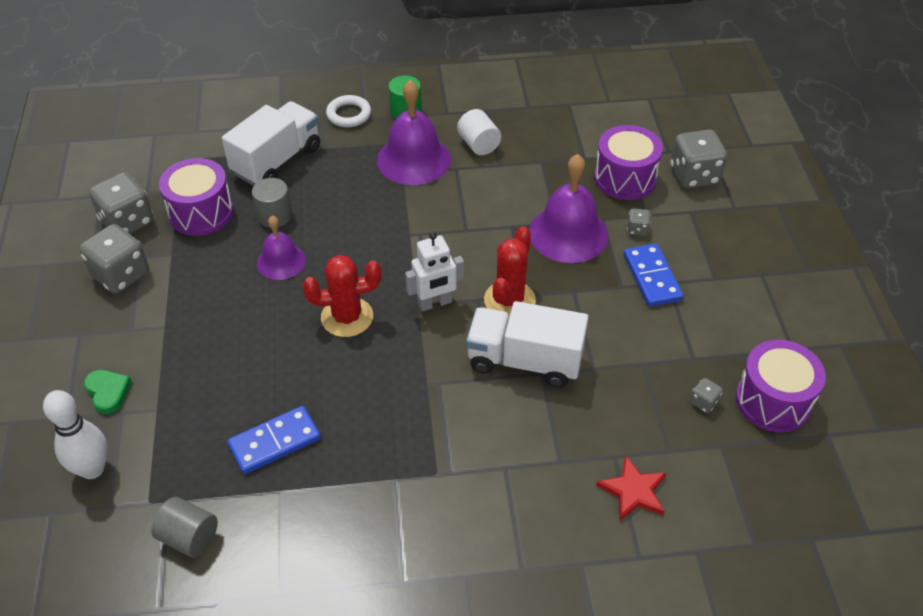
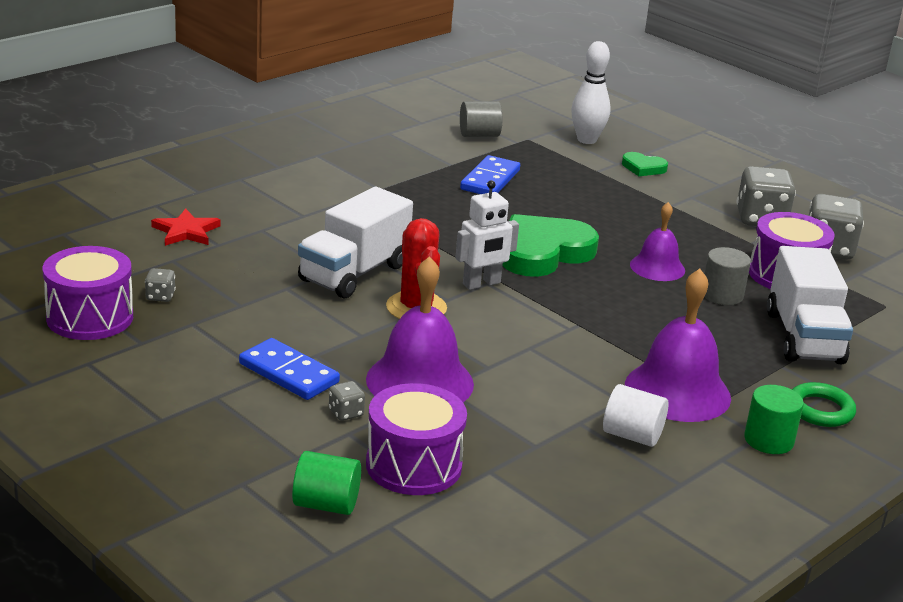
camera: 140 degrees right, 20 degrees down
(347, 317) = (543, 252): red cactus -> green heart
(349, 114) = (820, 410): white ring -> green ring
(435, 303) = (482, 284): white robot -> white robot turned 150 degrees counterclockwise
(524, 361) = (354, 273): white truck -> white truck turned 150 degrees clockwise
(694, 175) = (326, 504): grey dice -> green cylinder

